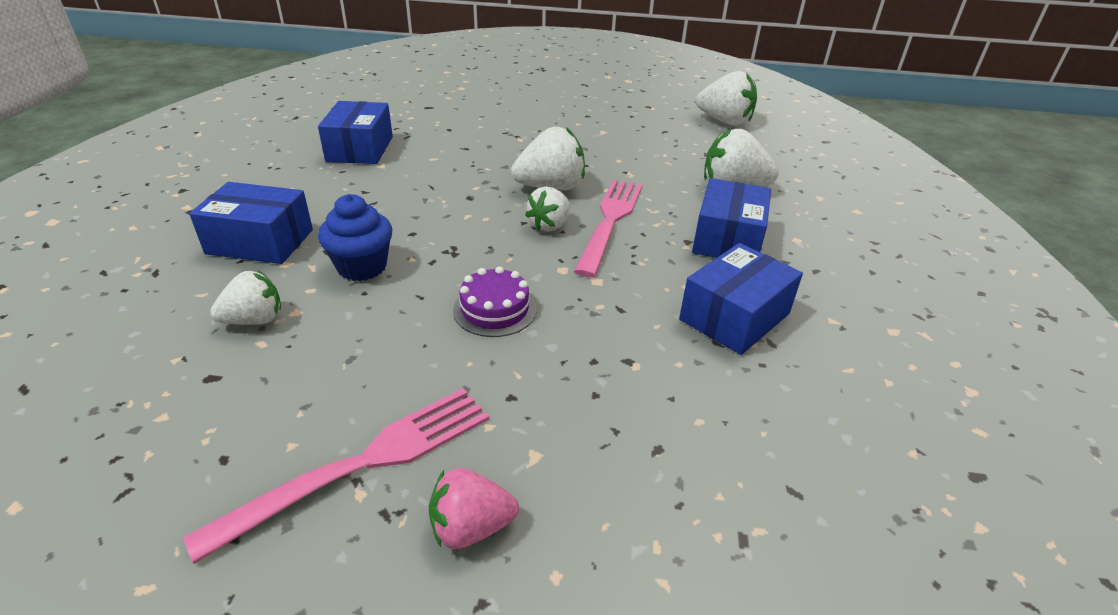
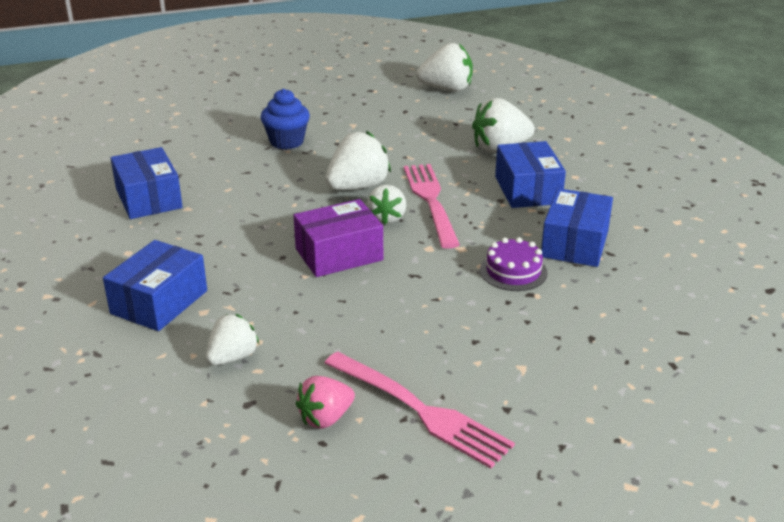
camera: 25 degrees left, 5 degrees down
(260, 242) = (159, 302): blue box -> blue box turned 45 degrees counterclockwise
(362, 267) = (272, 294): blue cupcake -> blue cupcake (286, 142)
(363, 464) = (420, 410): pink fork -> pink fork turned 105 degrees clockwise
(466, 247) = (339, 254): none -> purple box
(471, 527) = (521, 416): pink strawberry -> pink strawberry (325, 418)
(495, 309) = (408, 291): purple cake -> purple cake (513, 271)

